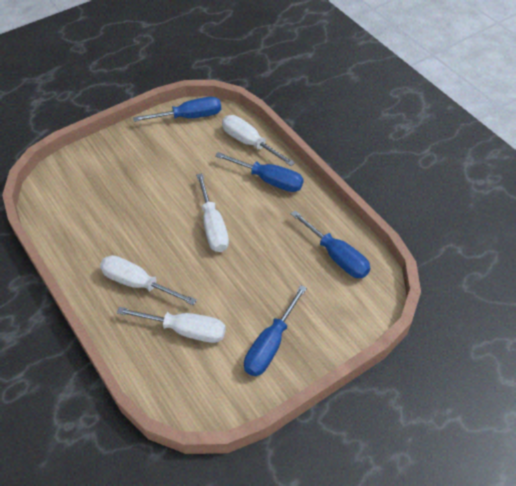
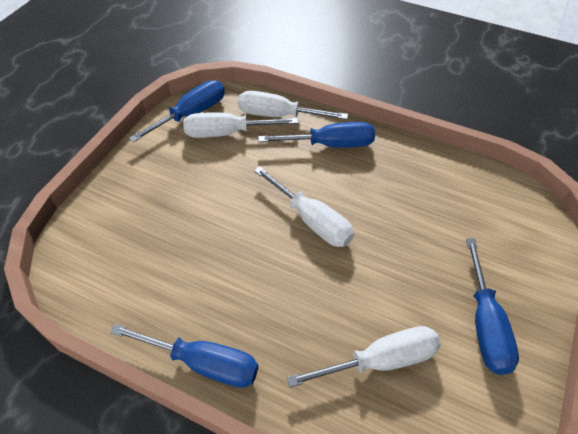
camera: 30 degrees left, 0 degrees up
(138, 283) = (278, 333): white screwdriver -> white screwdriver (227, 133)
(336, 256) = (463, 191): blue screwdriver -> blue screwdriver (203, 363)

